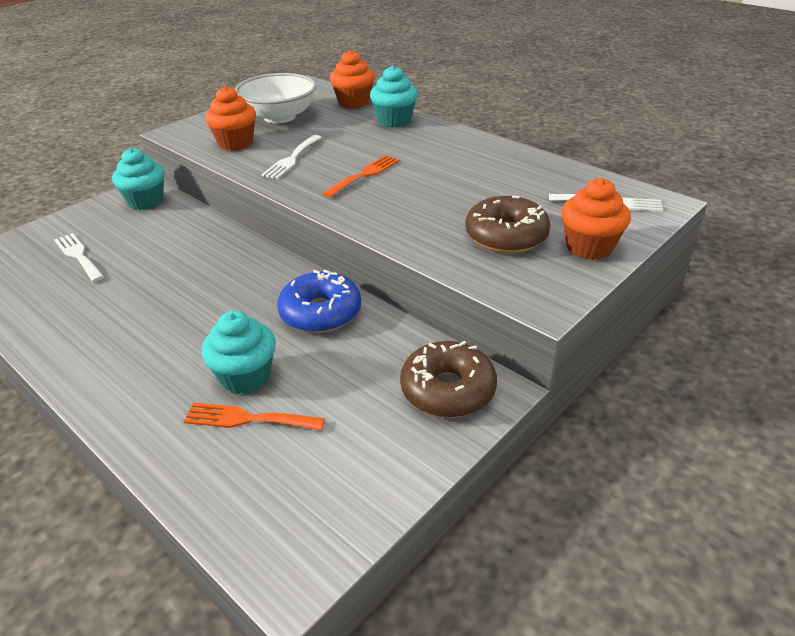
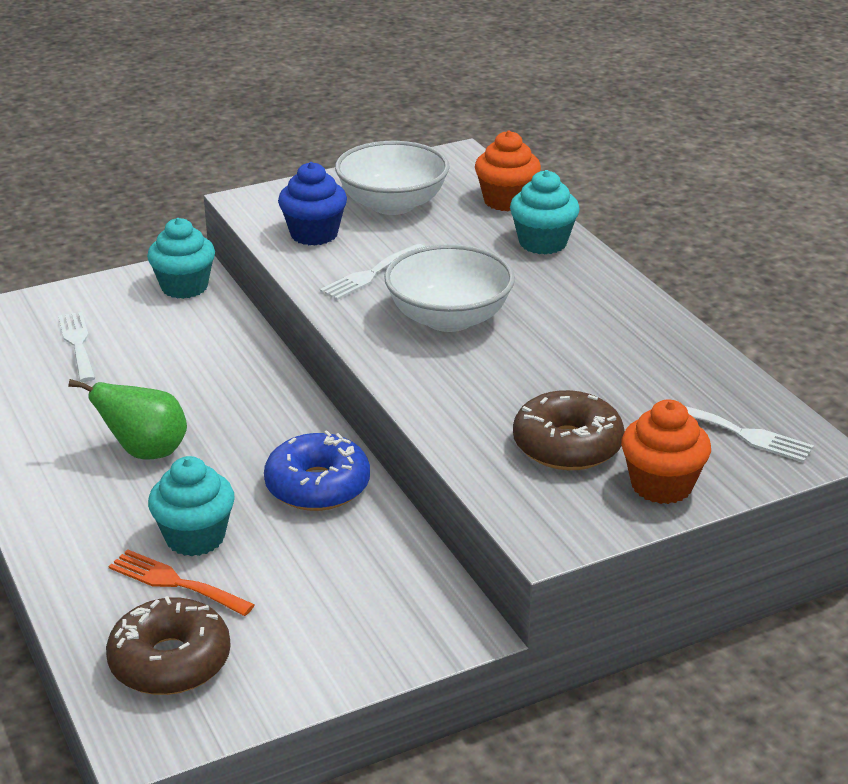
camera: 20 degrees right, 5 degrees down
(171, 321) = (145, 452): none -> green pear
(235, 143) = (314, 234): orange cupcake -> blue cupcake
(364, 175) = (449, 318): orange fork -> white bowl
(448, 390) = (409, 614): brown donut -> brown donut (170, 661)

